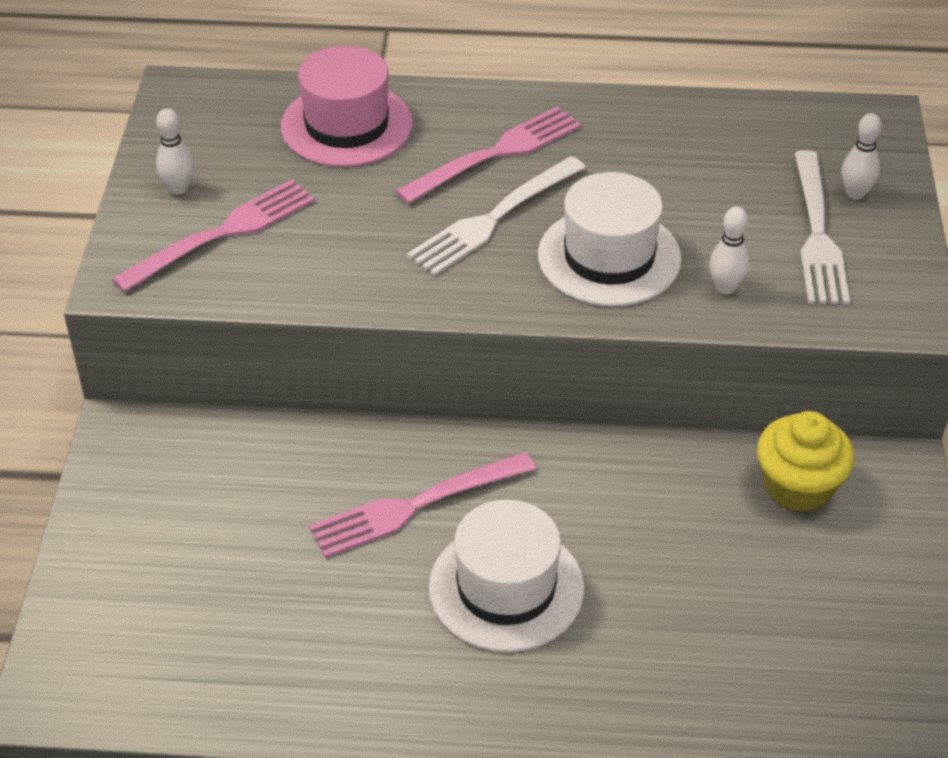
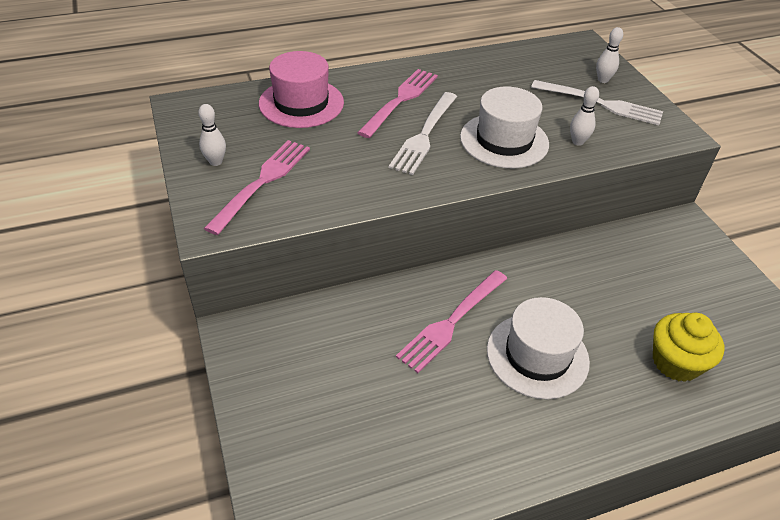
camera: 25 degrees left, 0 degrees up
(798, 486) = (647, 246): yellow cupcake -> yellow cupcake (676, 362)
(817, 233) = (601, 103): white fork -> white fork turned 45 degrees counterclockwise

